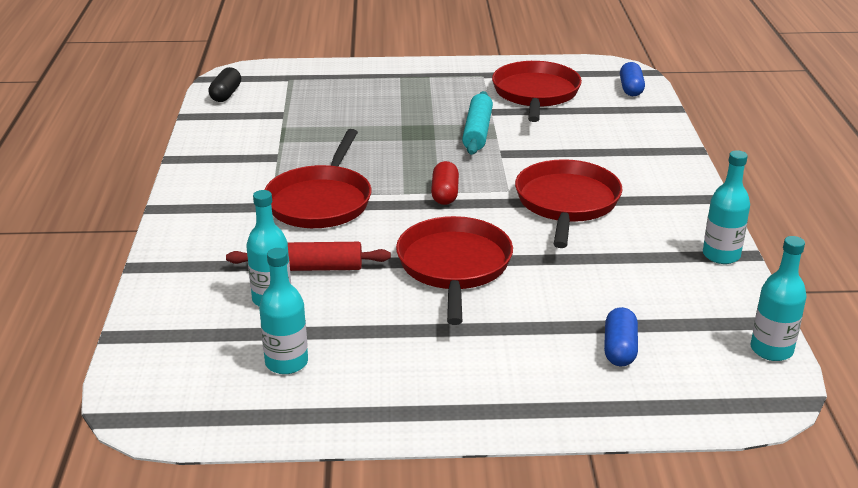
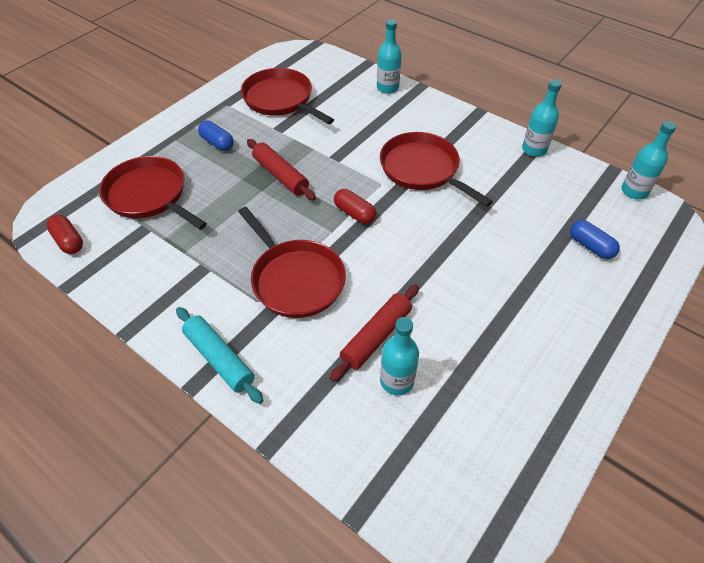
camera: 50 degrees left, 20 degrees up
(226, 94) = (69, 241): black capsule -> red capsule
(286, 363) = (482, 417): turquoise bottle -> turquoise bottle (387, 88)
(435, 139) = (280, 175): none -> red rolling pin
(454, 266) = (444, 262): red pan -> red pan (149, 195)
(477, 131) = (295, 152): turquoise rolling pin -> turquoise rolling pin (219, 359)
(631, 89) = (324, 63): blue capsule -> blue capsule (217, 143)

